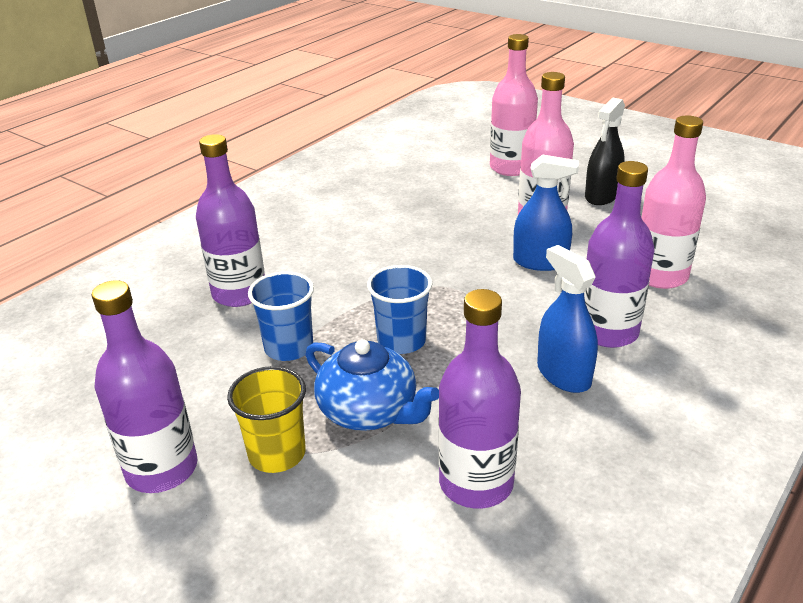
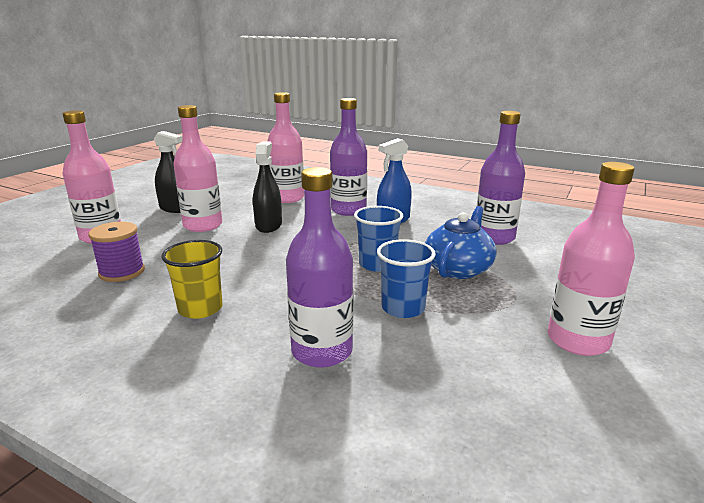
camera: 100 degrees left, 10 degrees down
(162, 469) = (578, 340): purple bottle -> pink bottle
(277, 454) = (521, 295): yellow cup -> yellow cup (200, 308)
(423, 189) = (122, 272): none -> purple spool
(540, 262) = (268, 225): blue spray bottle -> black spray bottle

